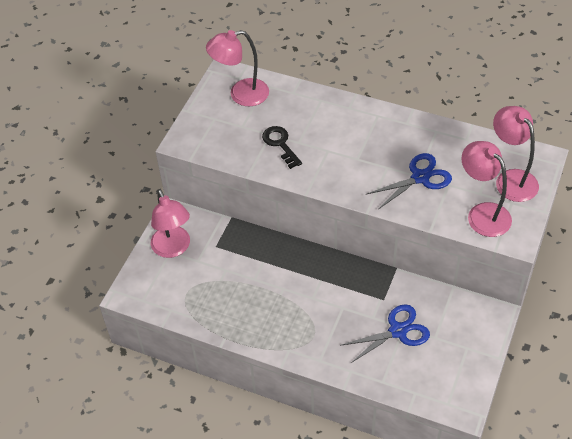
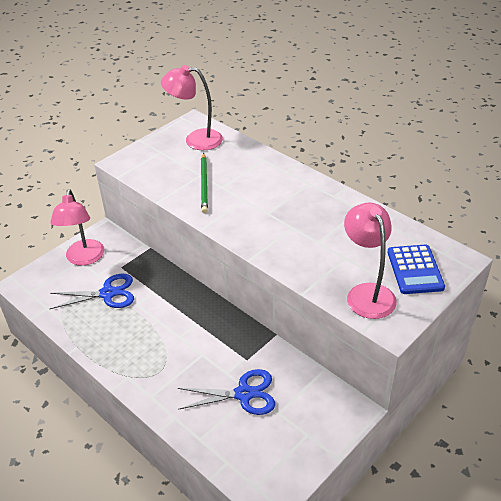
camera: 20 degrees right, 10 degrees down
(280, 144) = (204, 184): black key -> green pencil
(420, 178) = (320, 244): blue scissors -> blue scissors (108, 293)
(511, 179) = (415, 270): pink lamp -> blue calculator

